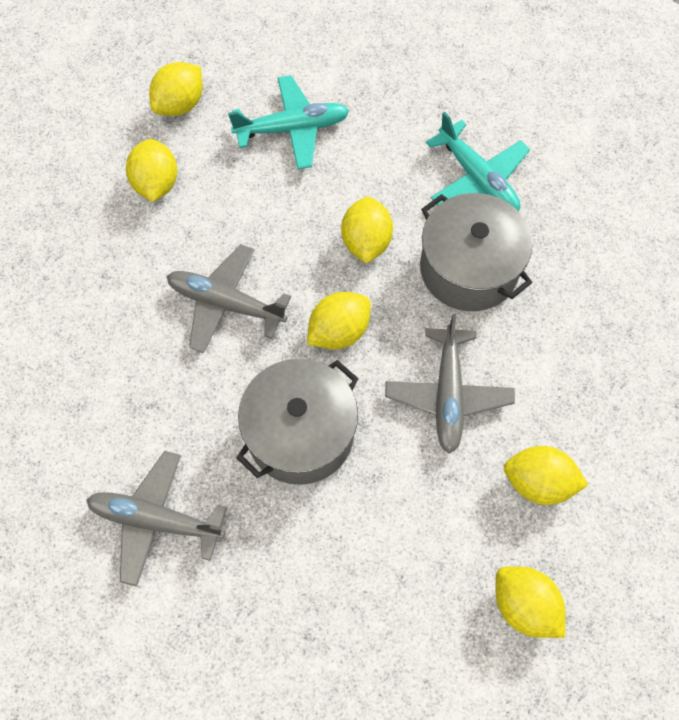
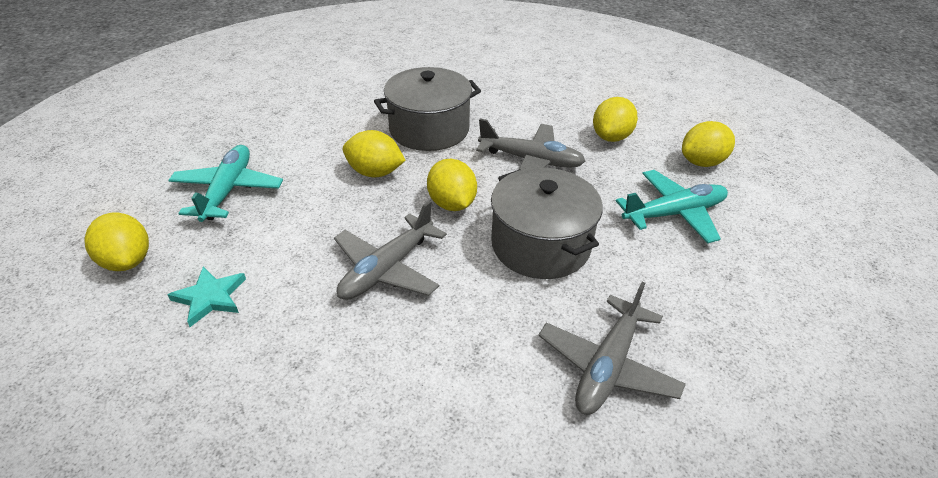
camera: 75 degrees left, 25 degrees down
(156, 184) = (210, 297): yellow lemon -> turquoise star
(478, 179) = (355, 110): turquoise plane -> turquoise plane (674, 213)

